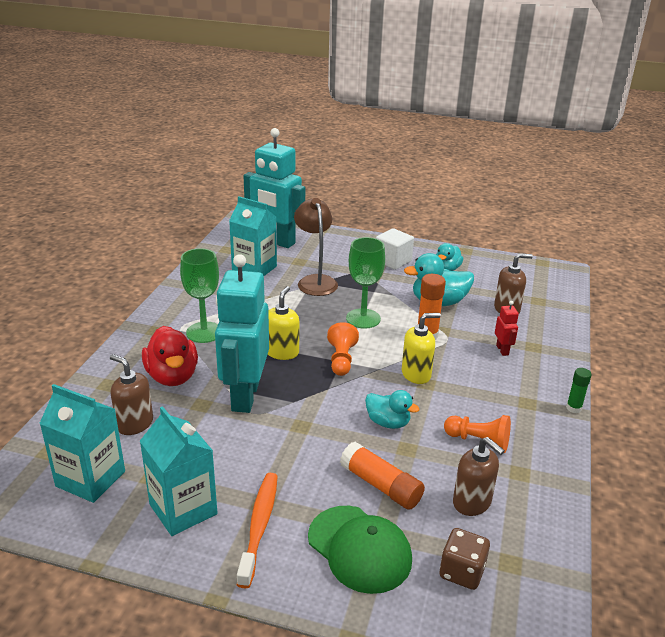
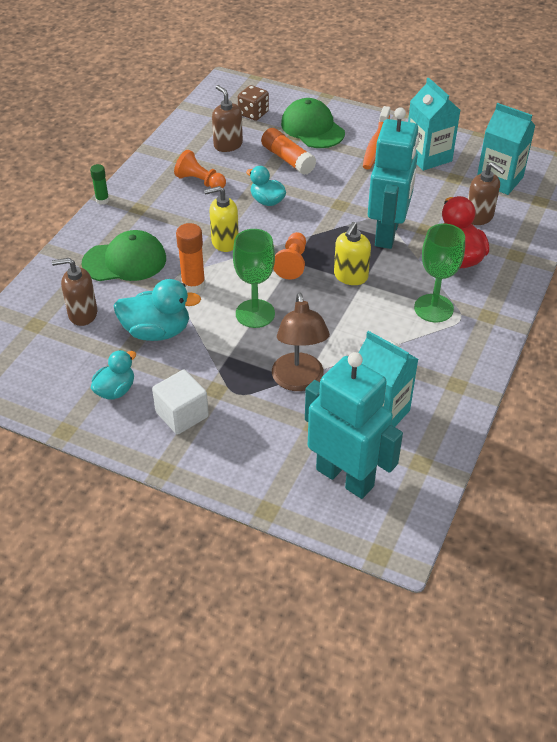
camera: 170 degrees left, 15 degrees up
(502, 350) = (125, 261): red robot -> green cap

